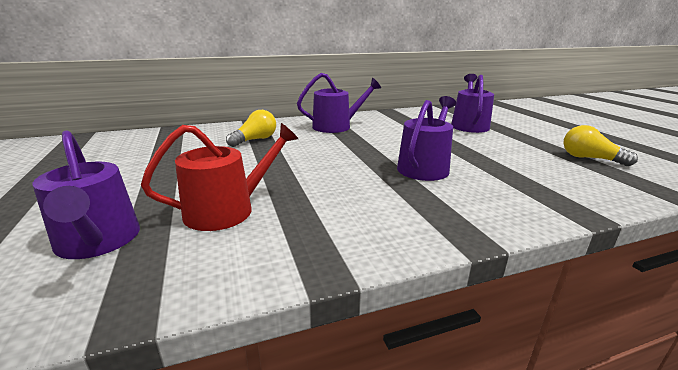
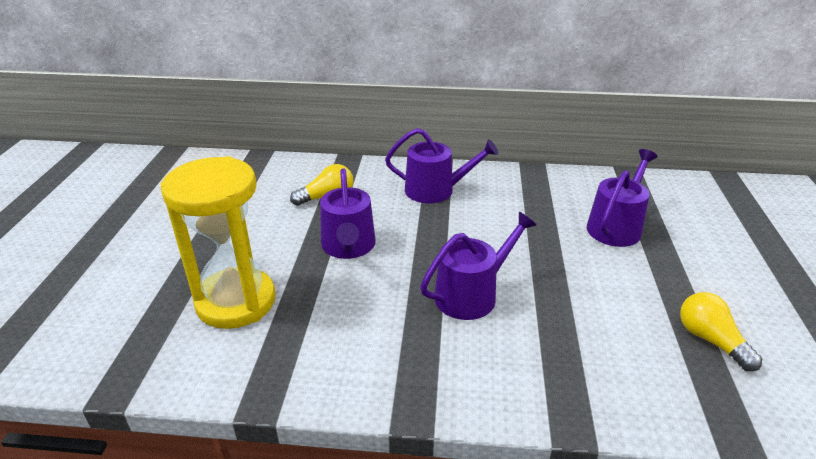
camera: 25 degrees right, 10 degrees up
(98, 241) = (128, 309): purple watering can -> purple watering can (348, 246)
(227, 210) = (236, 301): red watering can -> yellow hourglass

